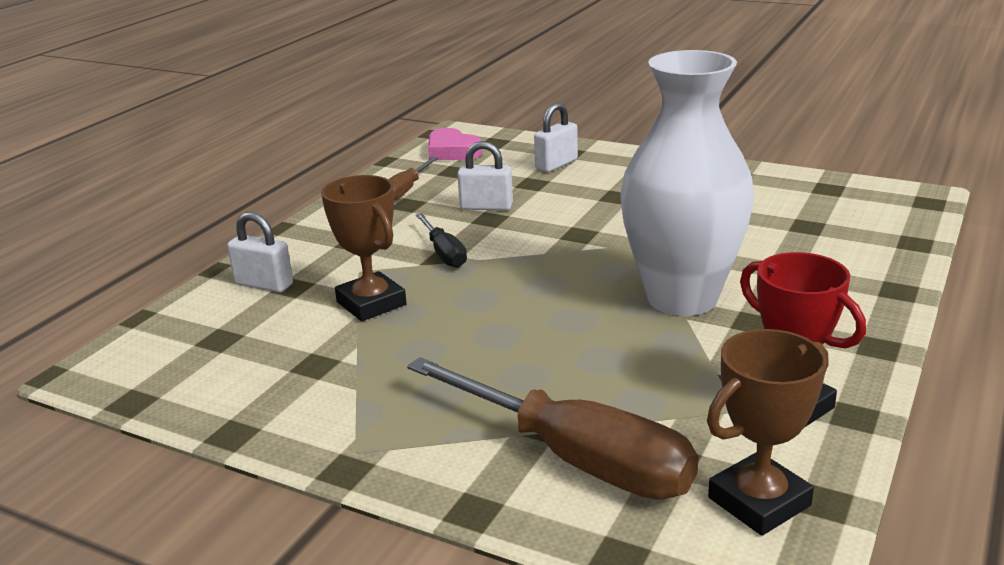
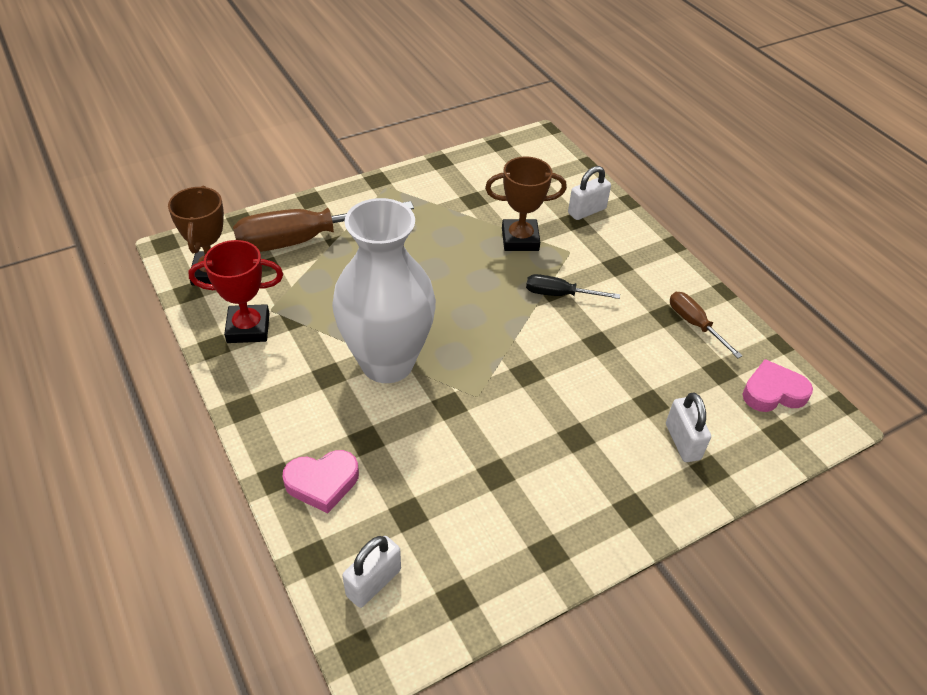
camera: 120 degrees right, 20 degrees up
(486, 207) = (622, 351): white padlock -> white padlock (373, 582)
(857, 267) = (322, 483): none -> pink heart

